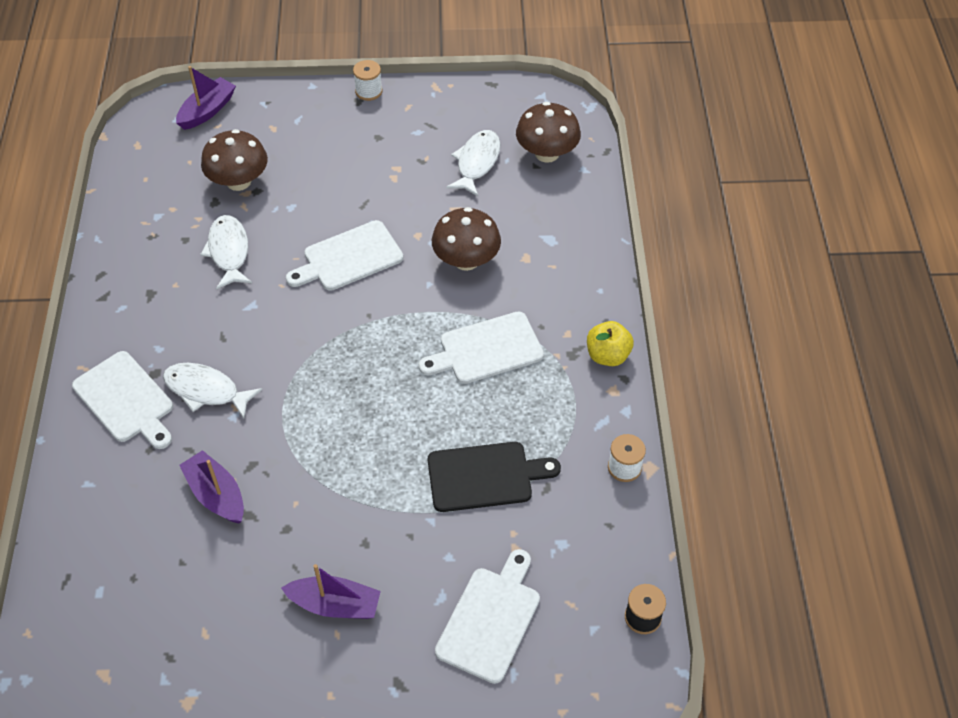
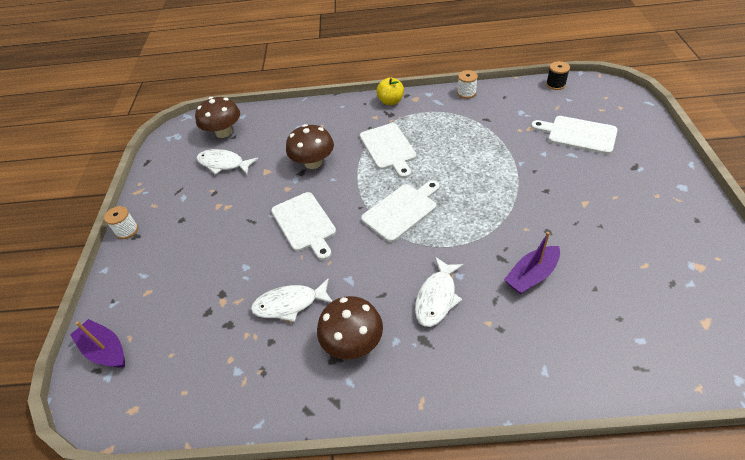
camera: 85 degrees left, 5 degrees down
(126, 400) = (453, 357): white cutting board -> white cutting board (401, 210)
(238, 181) = (207, 309): brown mushroom -> brown mushroom (353, 342)
(335, 605) = (595, 200): purple boat -> none
(485, 476) = (484, 143): black cutting board -> none

